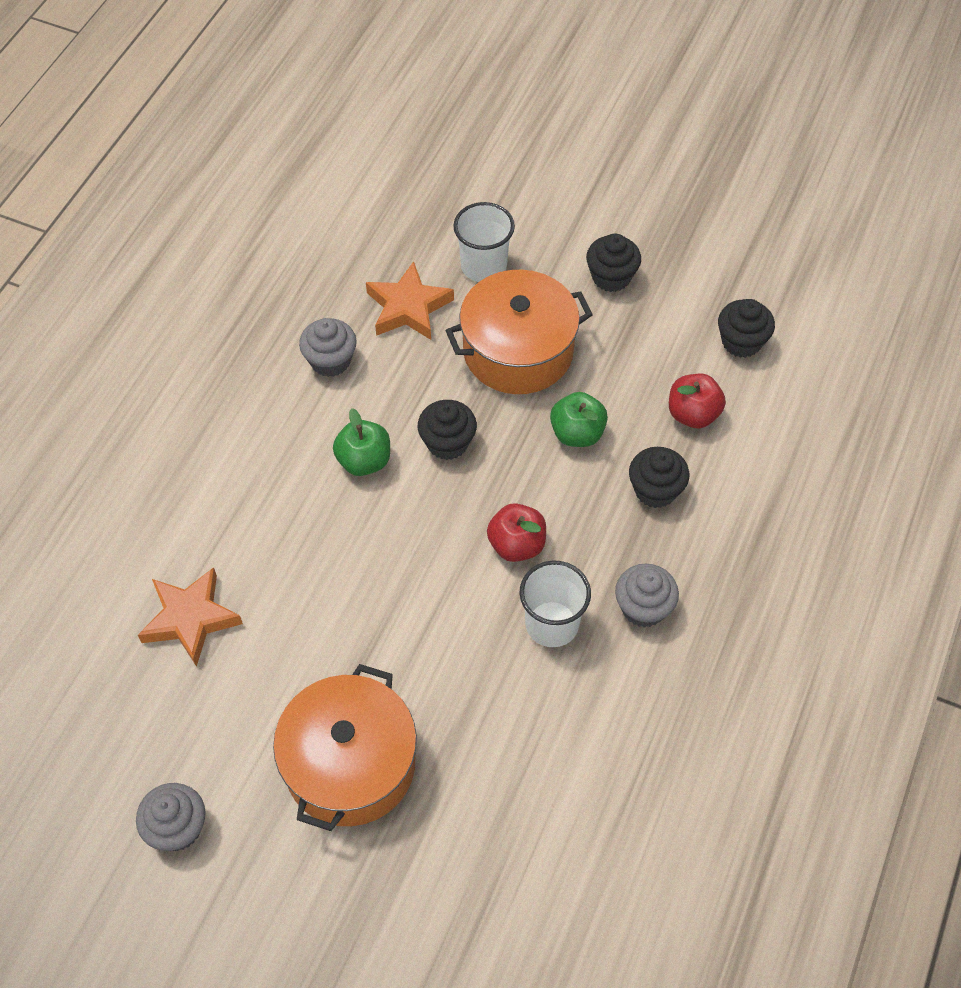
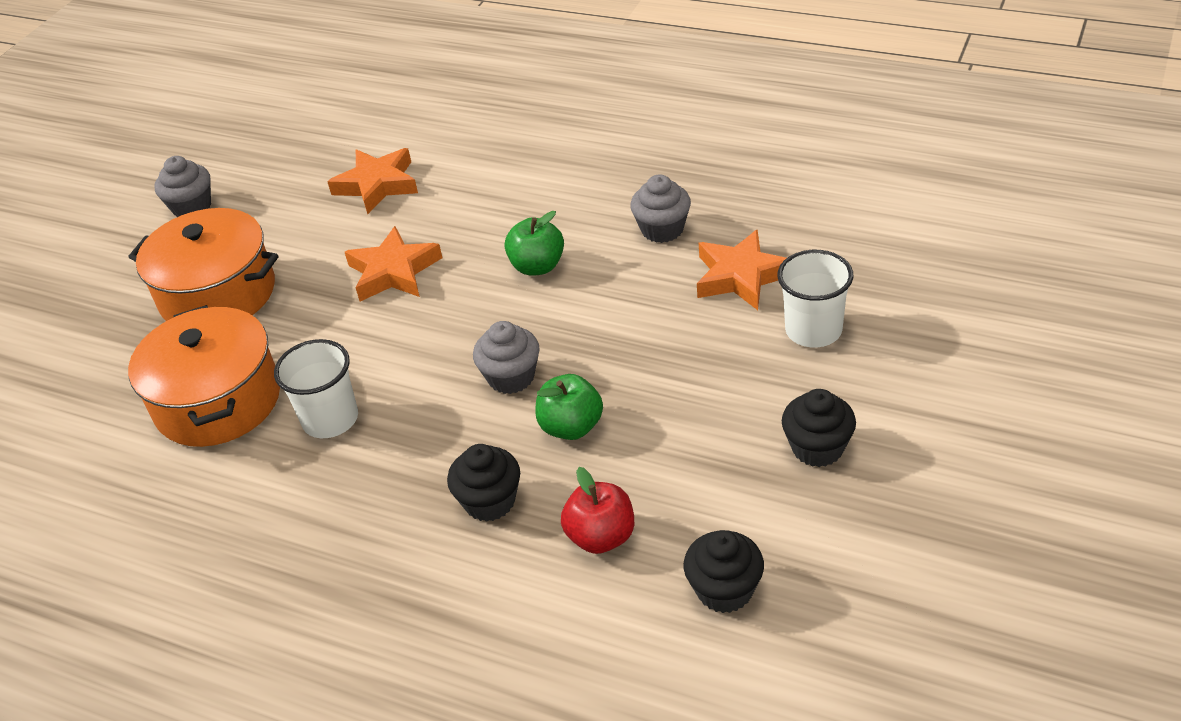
camera: 95 degrees right, 15 degrees down
(347, 588) = (394, 272): none -> orange star
(447, 443) = (559, 323): black cupcake -> none
(516, 545) = (428, 386): red apple -> none
(518, 351) = (688, 369): orange pot -> orange pot (218, 401)
(643, 608) = (337, 494): grey cupcake -> grey cupcake (511, 377)

